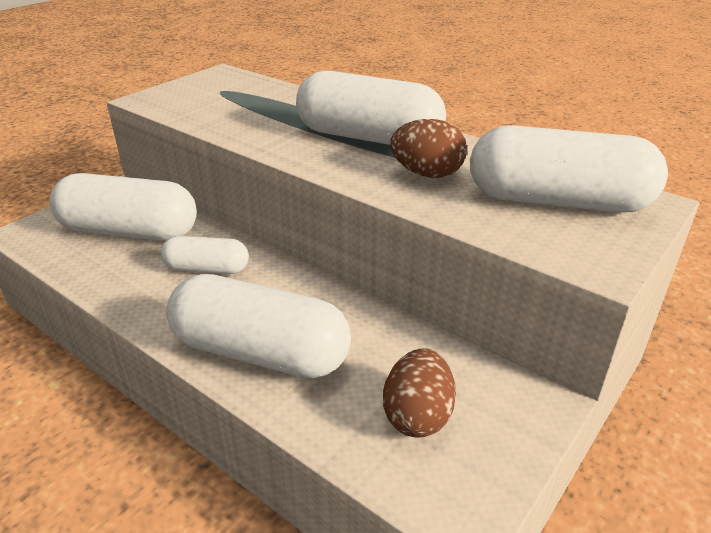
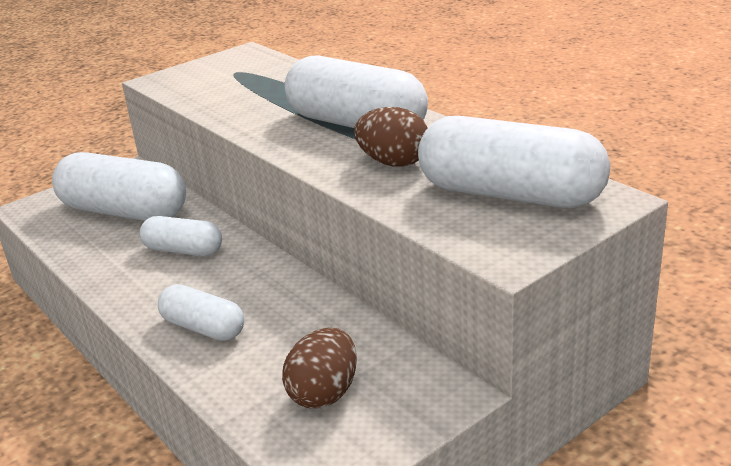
camera: 15 degrees right, 5 degrees down
(260, 352) = (203, 328): white capsule -> white capsule, size x0.55

